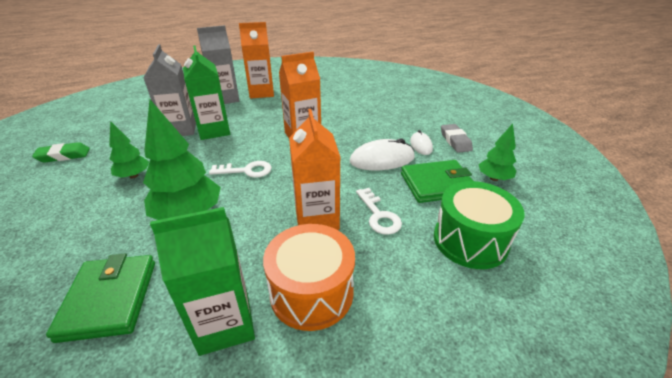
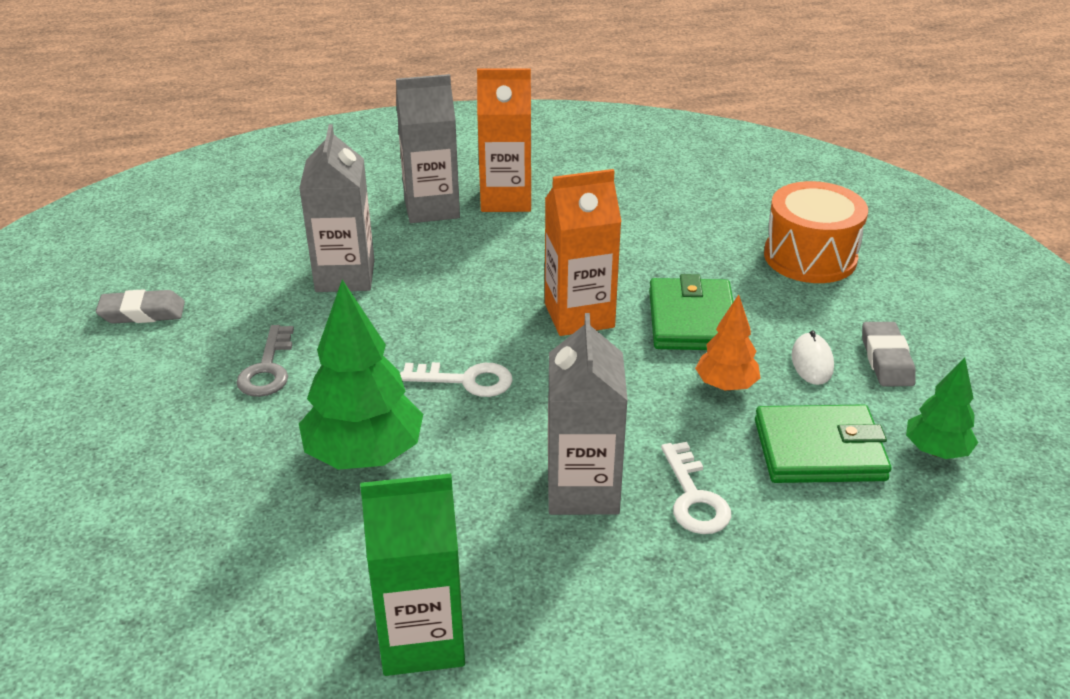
camera: 10 degrees right, 0 degrees up
(64, 156) = (142, 313): green eraser -> grey eraser
(109, 299) = (251, 578): green wallet -> green wallet (692, 320)
(133, 176) = (267, 368): green tree -> grey key
(214, 131) = (408, 285): green carton -> none
(311, 292) = (557, 611): orange drum -> orange drum (810, 257)
(317, 218) = (583, 489): orange carton -> grey carton
(382, 159) = (726, 385): white mouse -> orange tree
(470, 240) = (846, 564): green drum -> none

